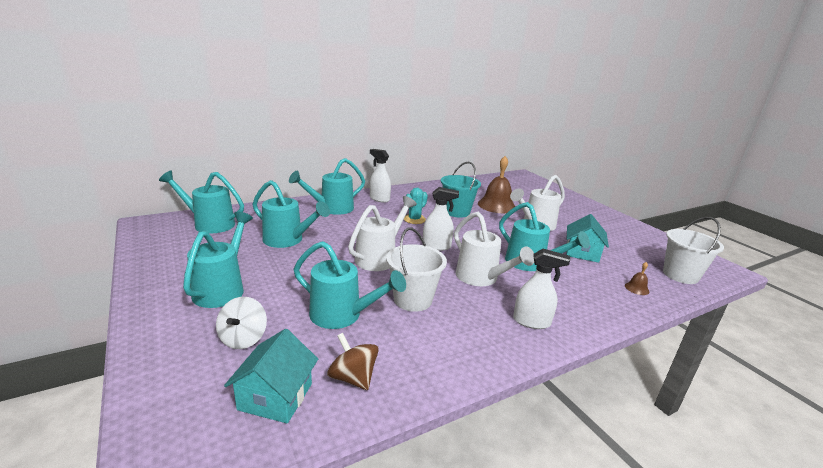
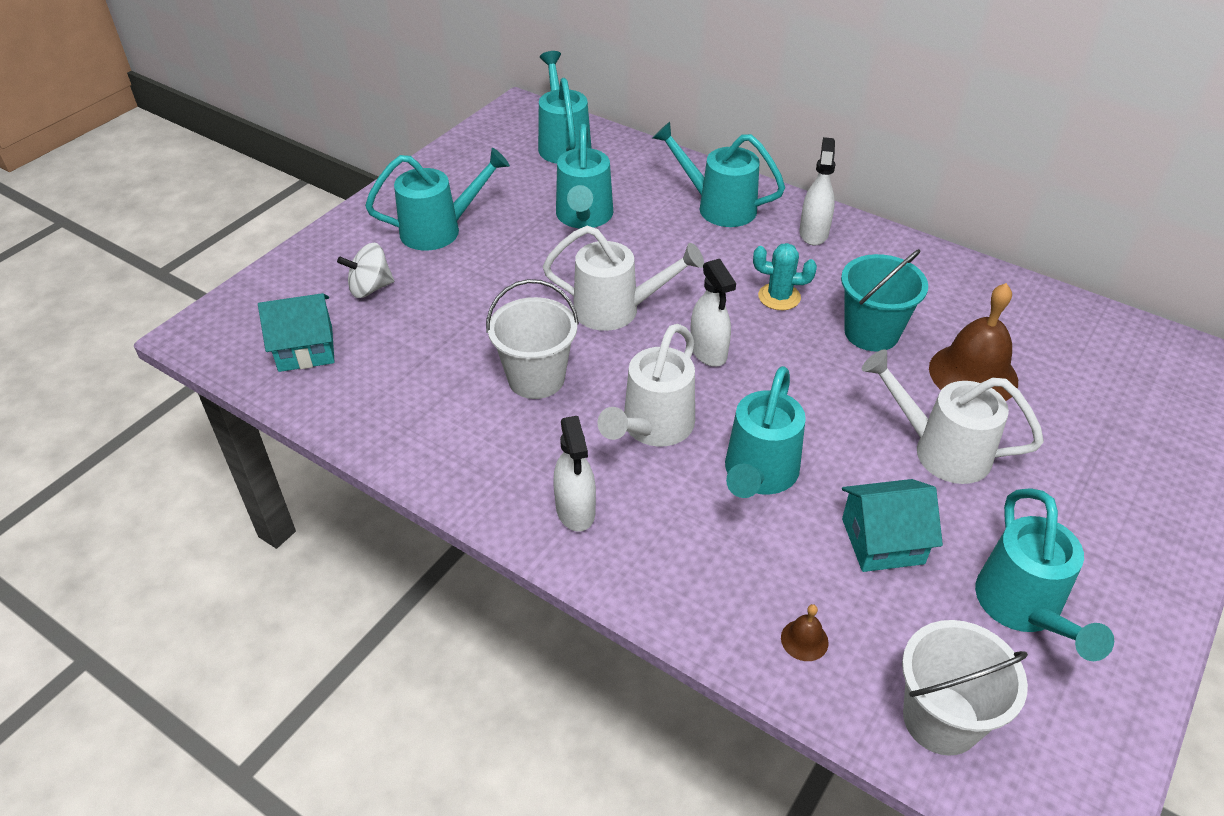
camera: 65 degrees right, 20 degrees up
(342, 315) = (457, 335): turquoise watering can -> turquoise watering can (1022, 608)
(353, 378) = (359, 387): brown spinning top -> none

